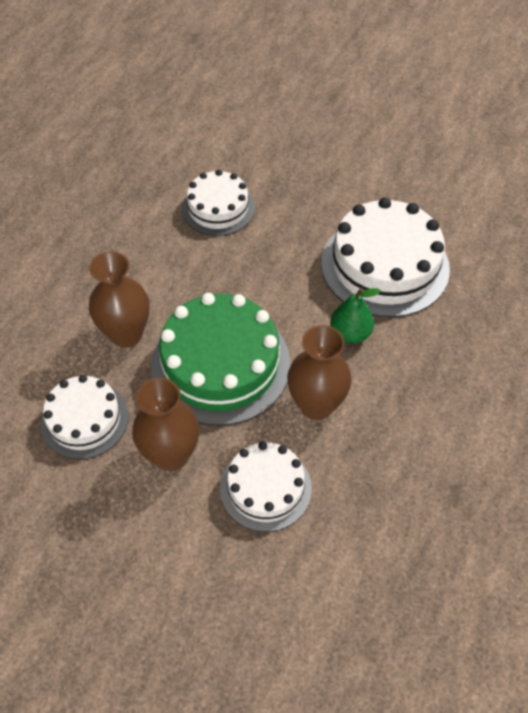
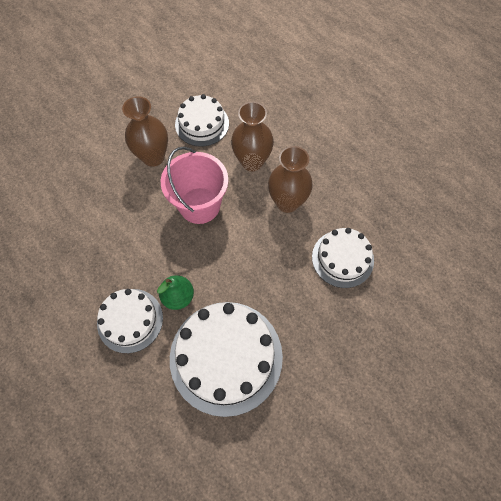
camera: 115 degrees right, 10 degrees up
(221, 364) = (199, 205): green cake -> pink bucket
(265, 488) = (102, 195): white cake -> white cake (130, 320)
(316, 405) = (137, 247): brown vase -> brown vase (287, 202)

